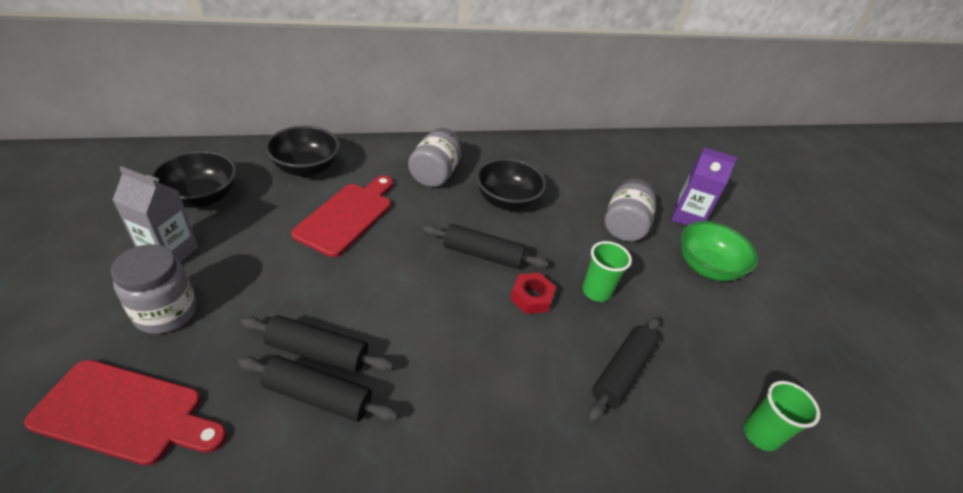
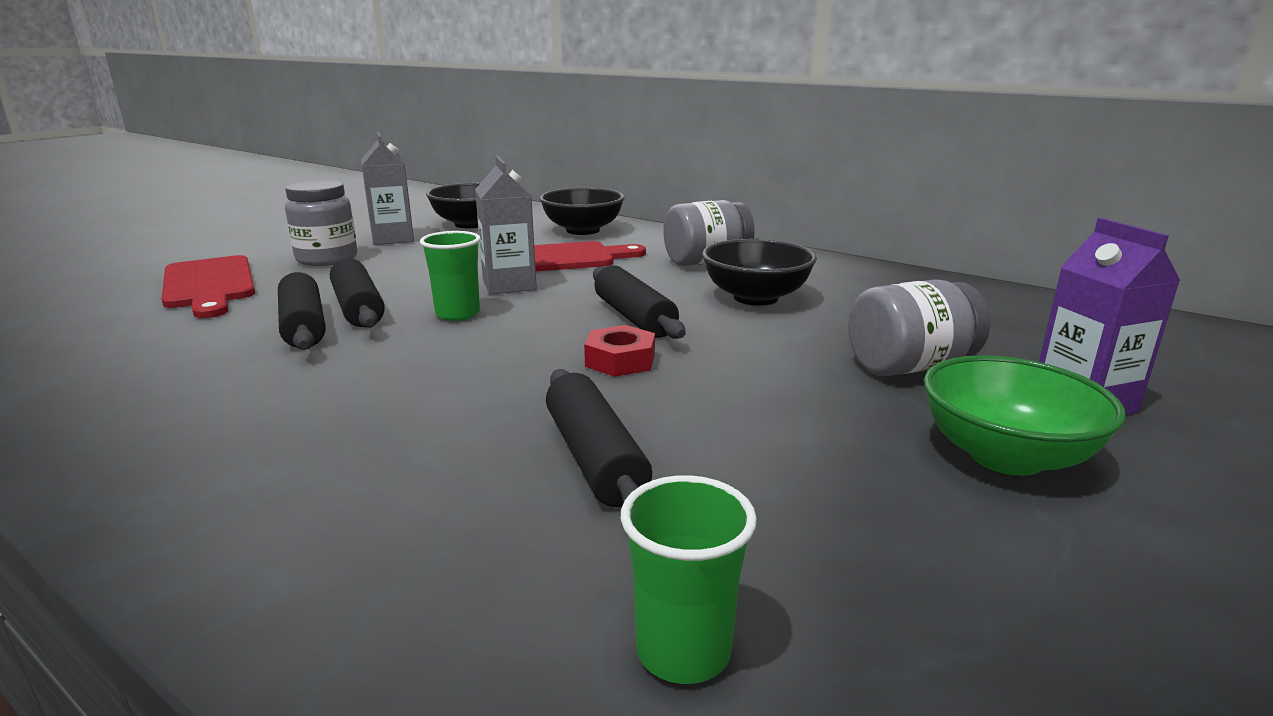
camera: 55 degrees right, 20 degrees down
(368, 263) = (509, 285): none -> grey carton
(596, 291) = (721, 391): green cup -> green cup (458, 314)
(622, 372) = (595, 458): black rolling pin -> black rolling pin turned 75 degrees clockwise

